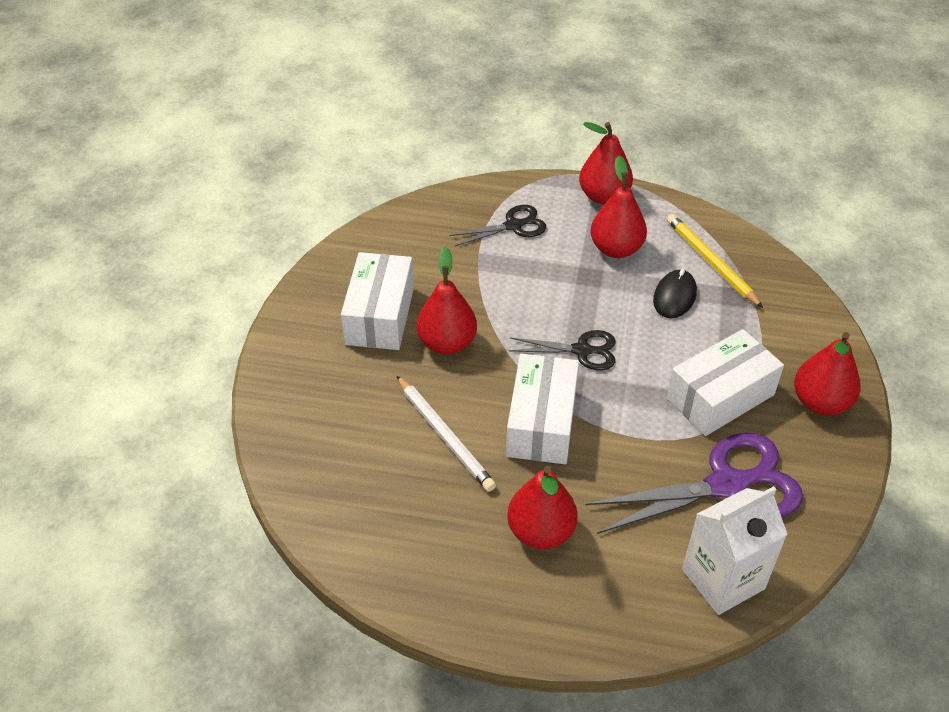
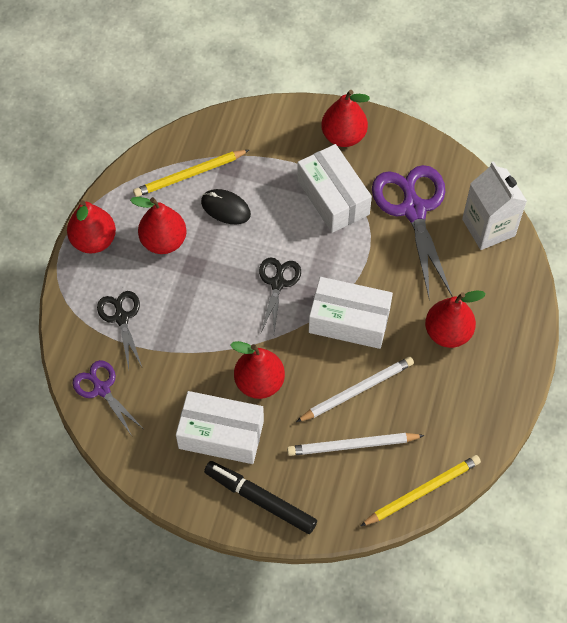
camera: 85 degrees left, 15 degrees up
(301, 354) = (260, 500): none -> black marker
(309, 509) = (422, 491): none -> yellow pencil
(370, 435) = (352, 446): none -> white pencil
(427, 220) = (102, 389): none -> purple scissors

